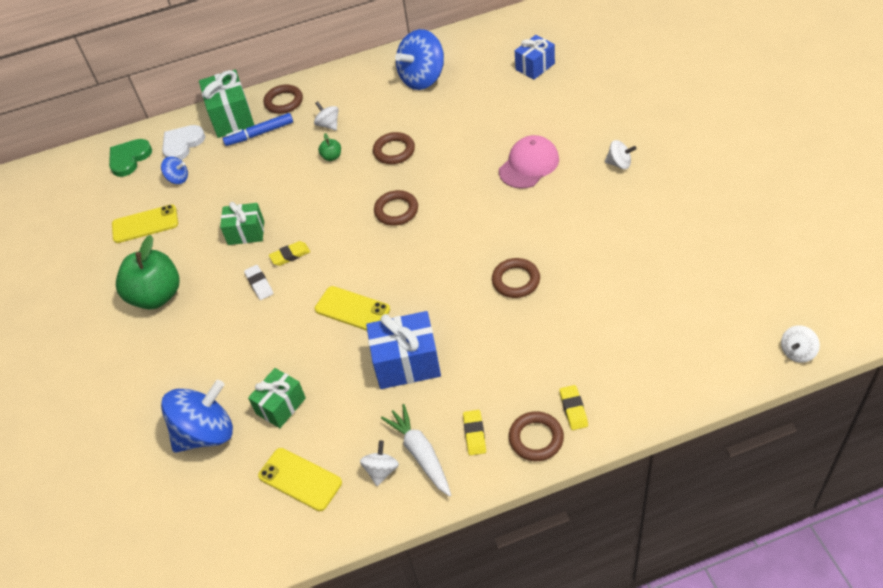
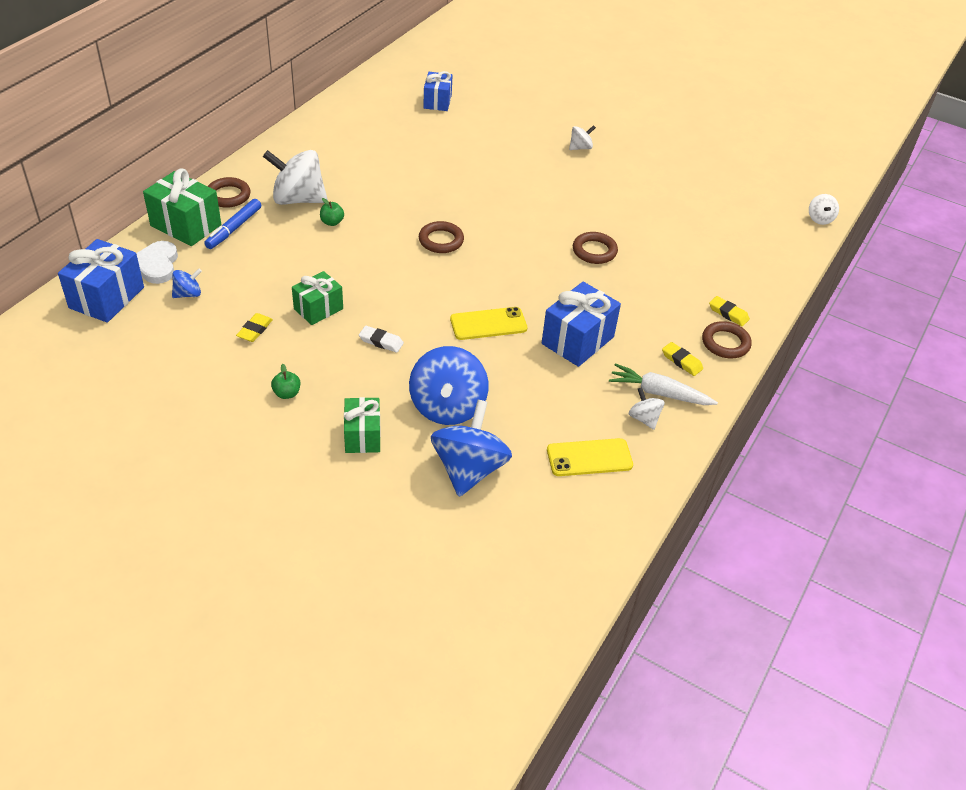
camera: 50 degrees left, 5 degrees down
(129, 159) = (107, 297): green heart -> blue gift
(145, 224) = (198, 343): yellow phone -> none
(156, 296) = (287, 393): green apple -> green apple, size x0.41
(281, 406) = (511, 417): green gift -> green gift (362, 436)
(290, 255) = (383, 309): yellow eraser -> yellow eraser (255, 330)
(328, 125) = (298, 199): white spinning top -> white spinning top, size x2.08
(394, 151) = (386, 199): brown ring -> none
(422, 78) = (347, 137): blue spinning top -> blue spinning top (447, 407)
(529, 165) = (513, 171): pink cap -> none

